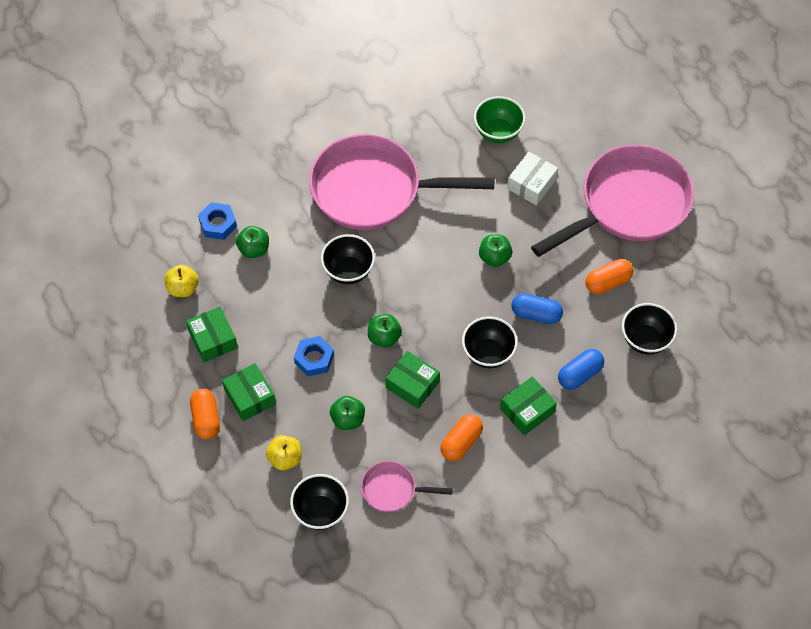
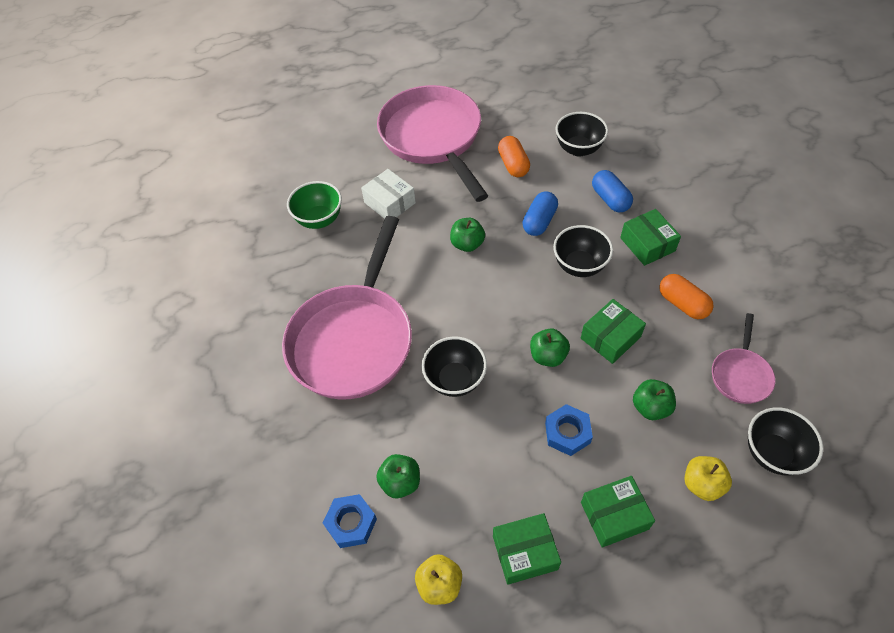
camera: 75 degrees left, 5 degrees down
(206, 419) = (643, 577): orange capsule -> none

